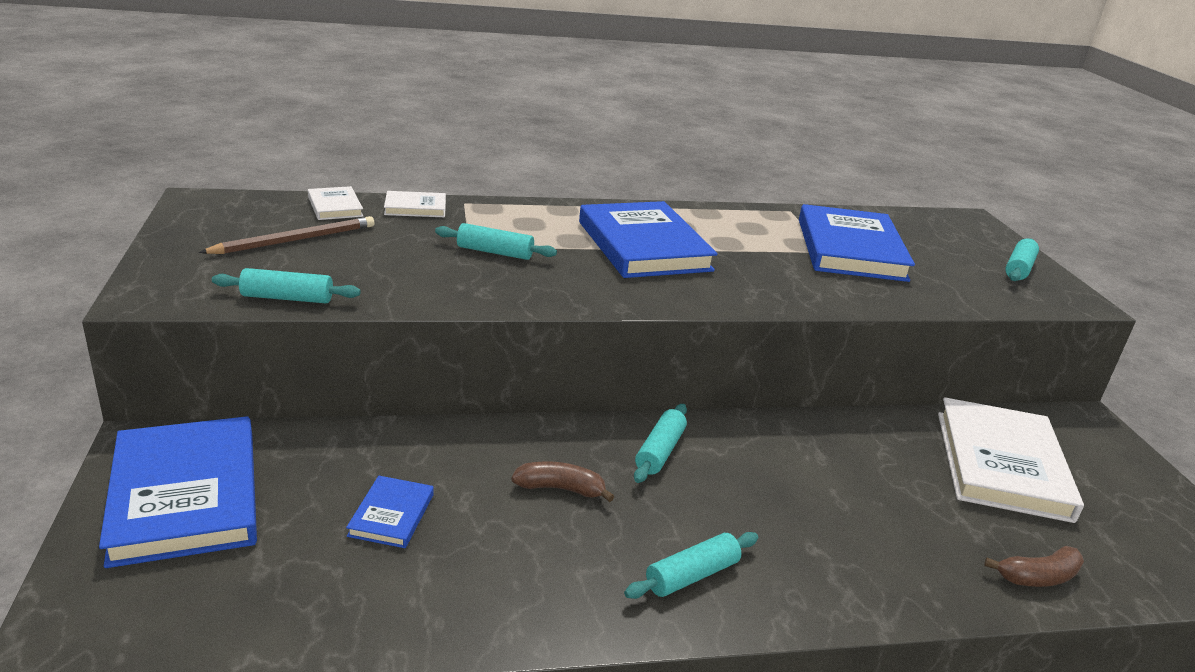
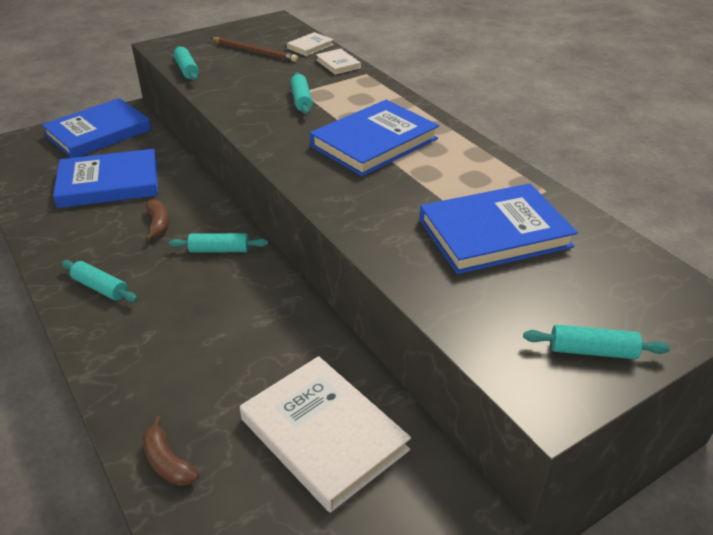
camera: 70 degrees right, 10 degrees up
(391, 515) = (109, 183): blue book -> blue book, size x2.16
(1001, 464) = (324, 434): white book -> white book turned 60 degrees clockwise

